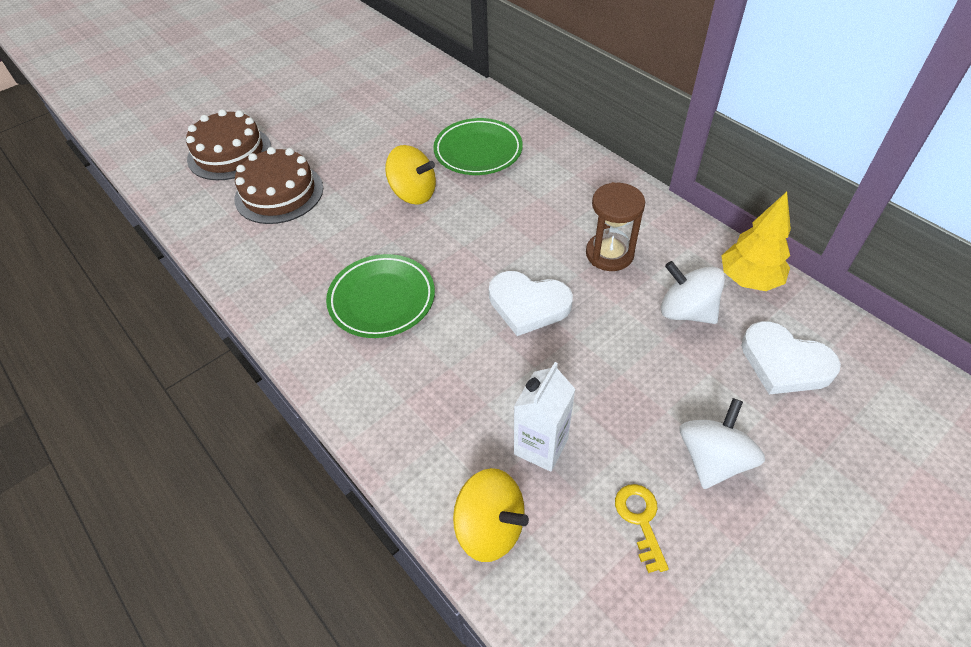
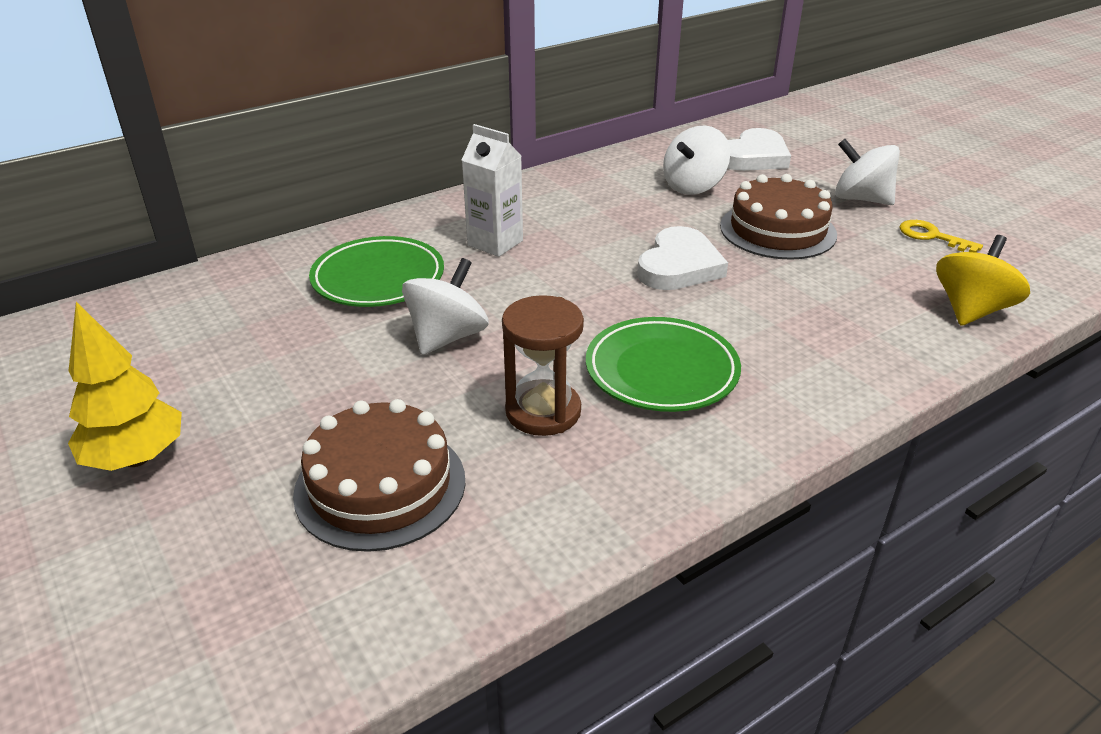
camera: 85 degrees left, 15 degrees down
(229, 153) = (202, 573): brown cake -> brown cake (777, 230)
(413, 193) = (447, 337): yellow spinning top -> white spinning top
(541, 446) = (869, 275): white carton -> white carton (495, 243)
(609, 254) = (607, 212): brown hourglass -> brown hourglass (543, 411)
(640, 520) = (932, 236): yellow key -> yellow key turned 45 degrees clockwise
(748, 280) = (655, 155): yellow tree -> yellow tree (136, 458)

